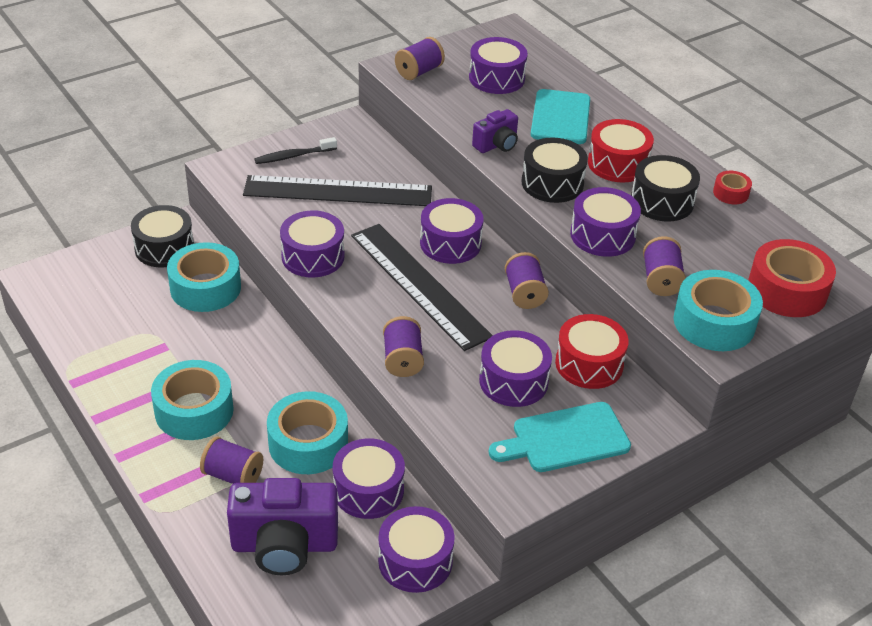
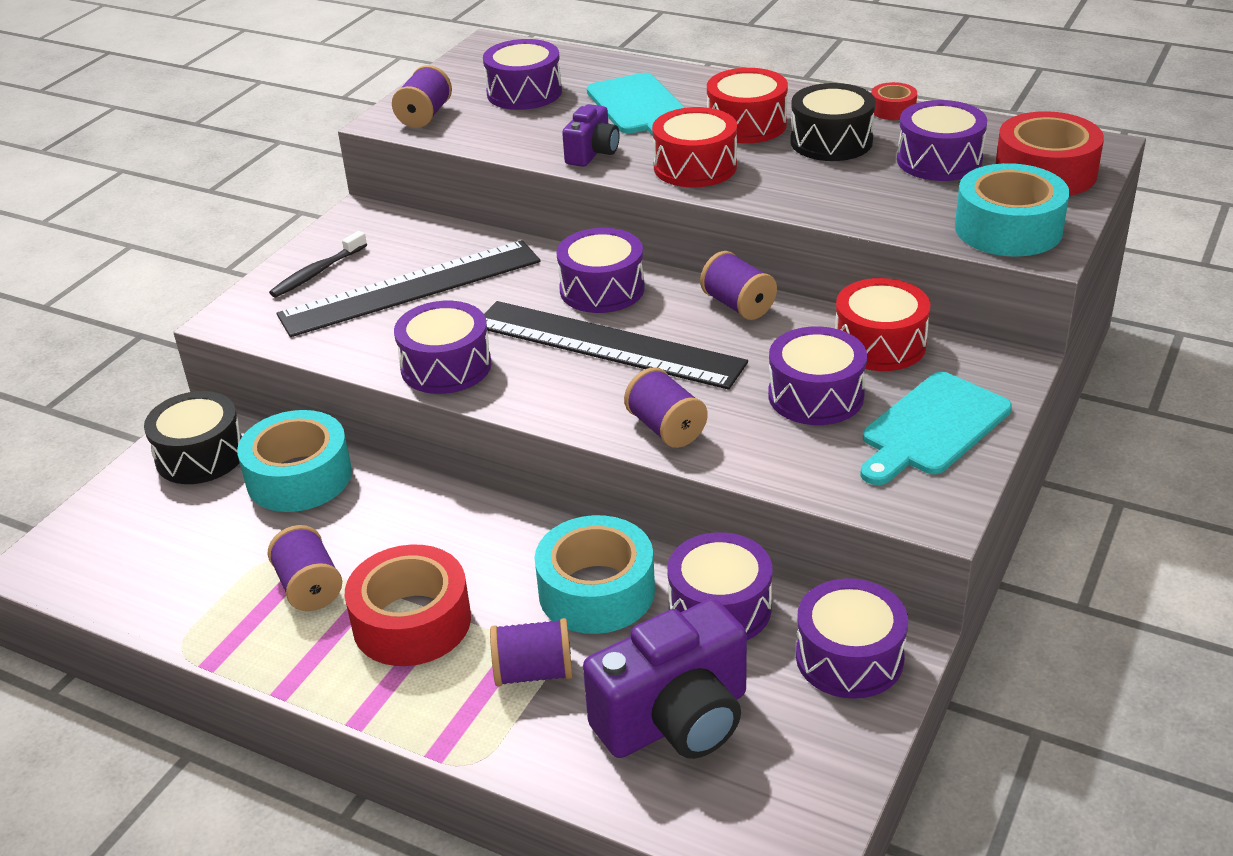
camera: 25 degrees left, 5 degrees down
(194, 410) = (412, 622): turquoise tape -> red tape
(552, 183) = (695, 167): black drum -> red drum
(602, 235) = (803, 194): purple drum -> purple drum (939, 160)
(661, 280) = (911, 212): purple spool -> purple spool (309, 587)

